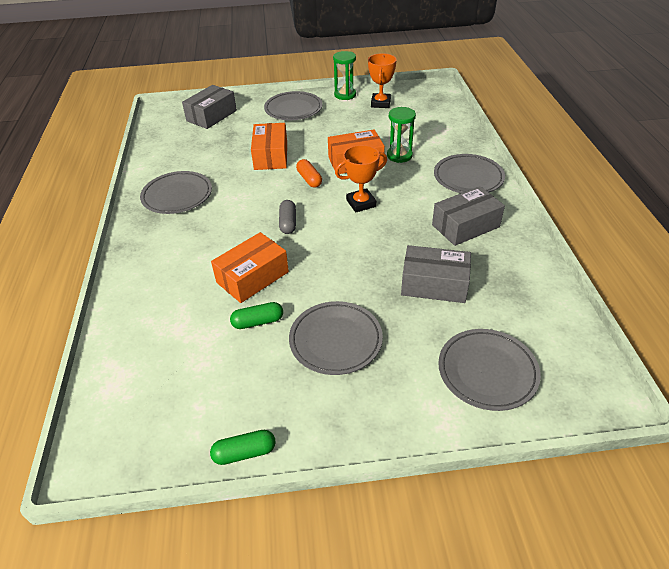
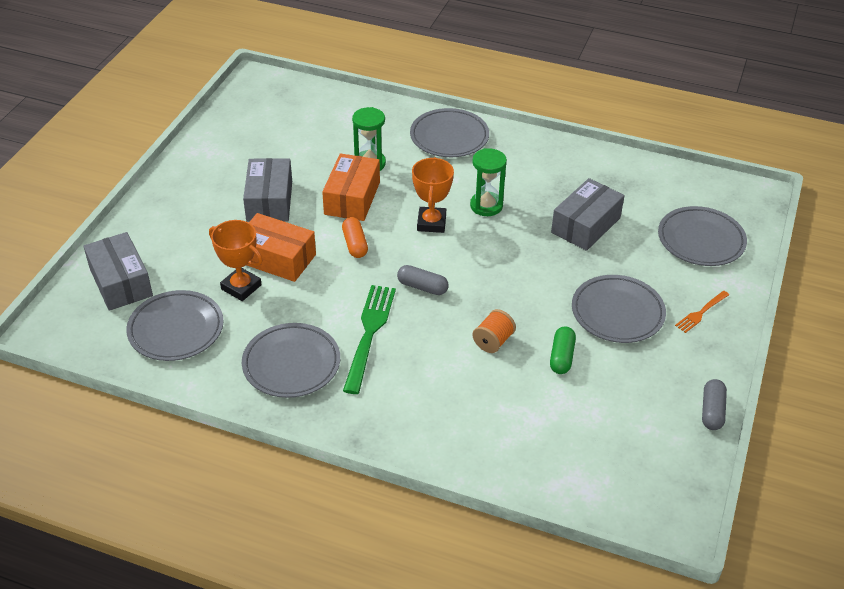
camera: 65 degrees left, 0 degrees up
(224, 216) = (369, 334): none -> green fork
(244, 453) = (712, 411): green capsule -> grey capsule
(252, 277) = (493, 341): orange box -> orange spool
(293, 109) = (185, 204): grey plate -> grey plate (176, 329)
(309, 179) = (355, 244): orange capsule -> orange capsule turned 75 degrees clockwise
(345, 95) = (197, 151): green hourglass -> green hourglass (486, 206)
(379, 403) = (701, 313): none -> orange fork
(380, 103) = (248, 133): orange trophy -> orange trophy (241, 287)
(465, 226) = (521, 172): grey box -> grey box (269, 201)

